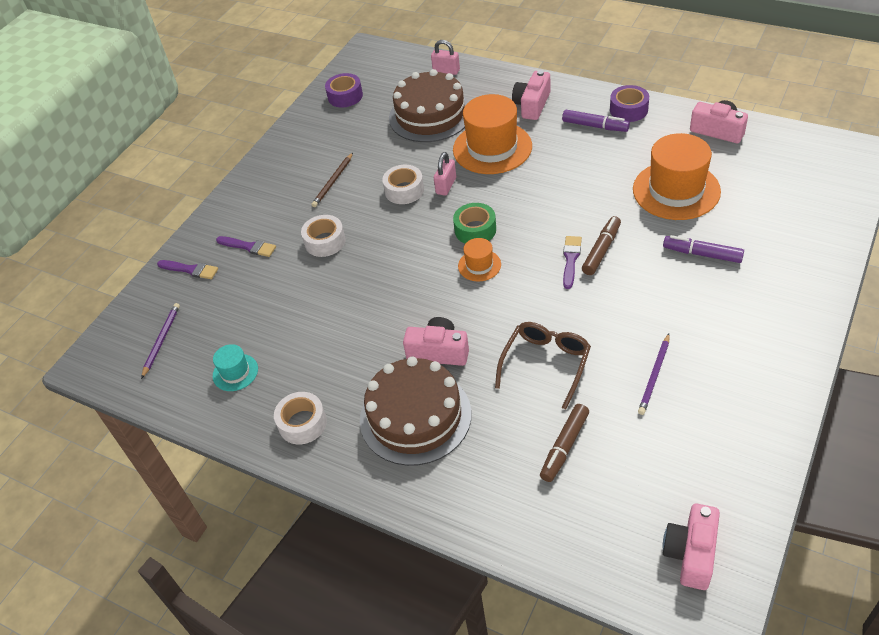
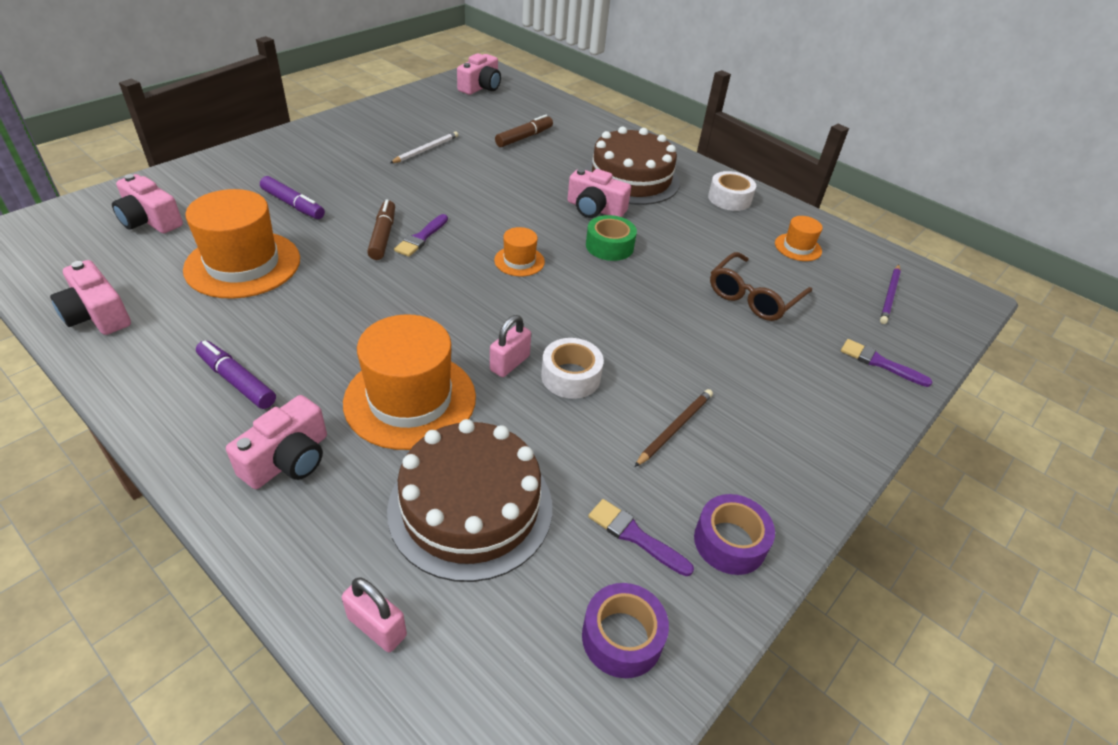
camera: 175 degrees left, 5 degrees down
(235, 372) = (798, 247): turquoise hat -> orange hat
(248, 247) = (802, 368): purple brush -> purple brush (635, 536)
(325, 241) = (696, 342): white tape -> none
(475, 230) = (503, 296): green tape -> green tape (609, 246)
(546, 364) = (505, 177): brown glasses -> brown glasses (753, 297)
(601, 250) = (383, 236): brown marker -> brown marker turned 135 degrees clockwise
(628, 110) = (161, 390): purple tape -> purple tape (730, 542)
(654, 376) = (426, 150): purple pencil -> white pencil
(786, 199) = (150, 220): none -> pink camera

